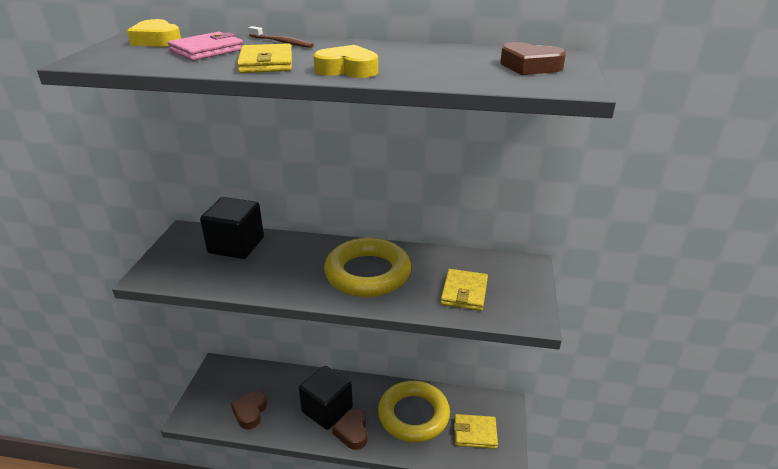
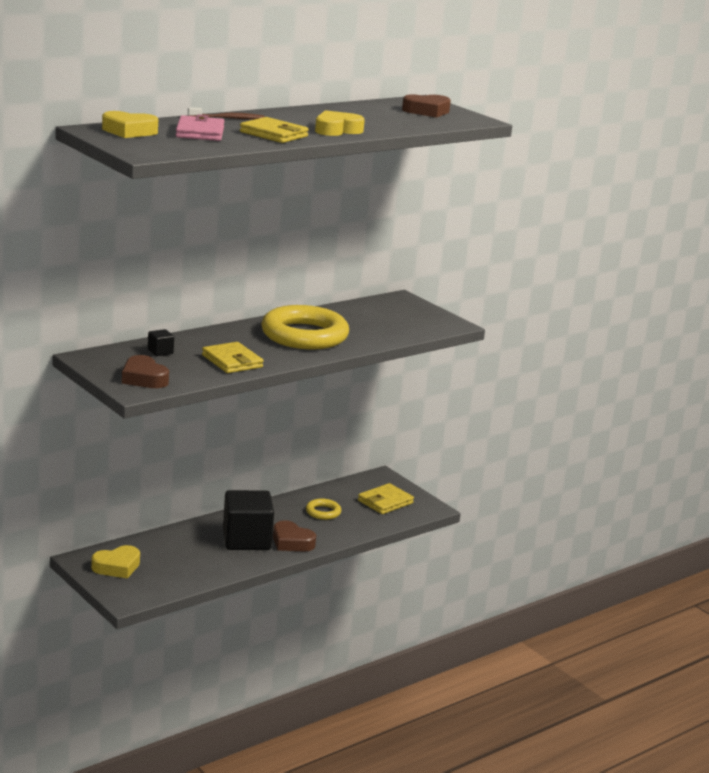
camera: 50 degrees left, 10 degrees down
(224, 384) = (117, 567): none -> yellow heart
(236, 245) = (160, 352): black cube -> black cube, size x0.41
(250, 412) = (180, 571): brown heart -> brown heart (144, 378)
(413, 415) = (323, 512): yellow ring -> yellow ring, size x0.44
(464, 292) = (389, 325): yellow wallet -> yellow wallet (232, 361)

